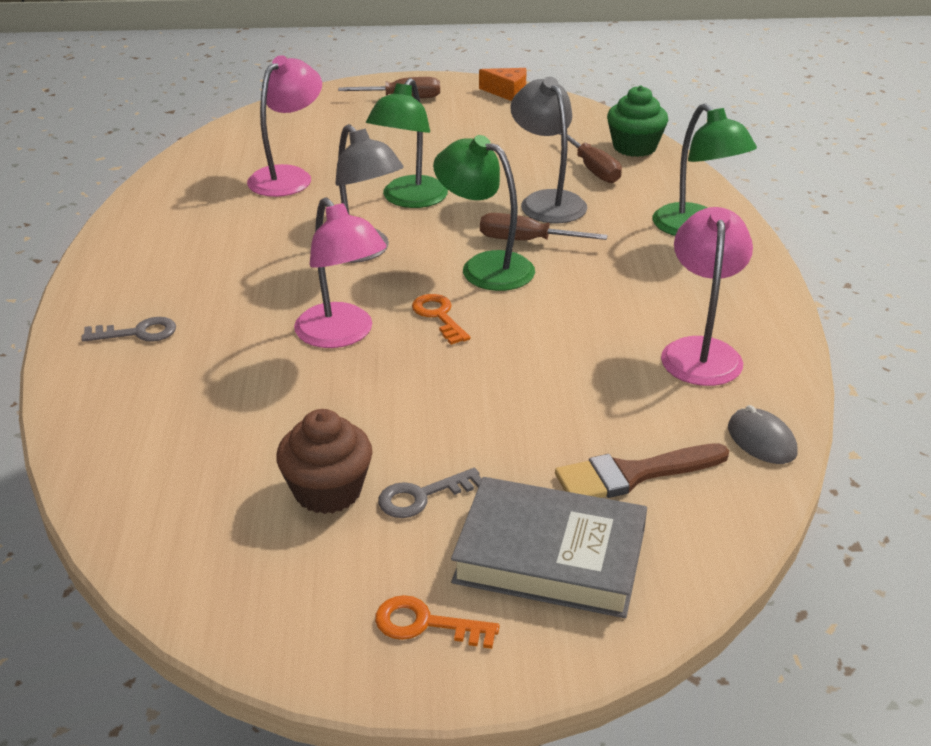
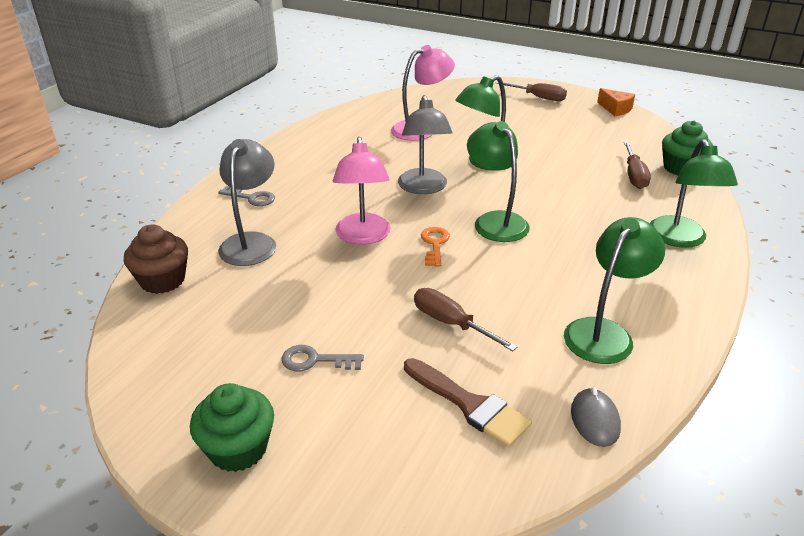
camera: 30 degrees right, 0 degrees up
(328, 491) = (263, 333): brown cupcake -> brown cupcake (162, 280)
(425, 624) = (238, 448): orange key -> green cupcake
(525, 241) = (539, 211): brown screwdriver -> brown screwdriver (450, 323)
(547, 201) = (579, 189): grey lamp -> grey lamp (251, 242)
(550, 556) = (359, 439): grey book -> none
(632, 475) = (469, 405): brown brush -> brown brush turned 150 degrees counterclockwise
(700, 351) = (604, 332): pink lamp -> green lamp

